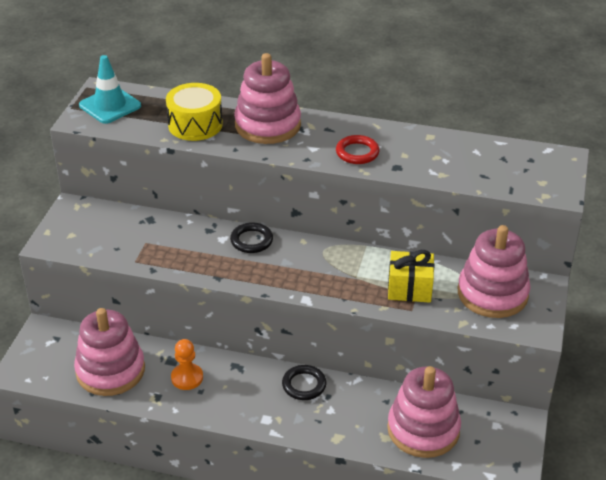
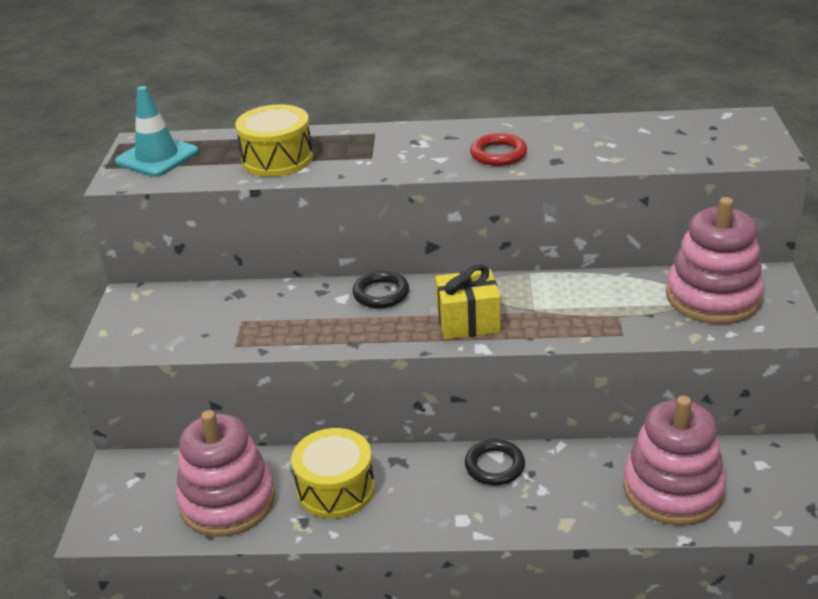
camera: 10 degrees left, 5 degrees down
(187, 378) = (335, 489): orange pawn -> yellow drum
(267, 125) = (371, 145): pink stacking toy -> none
(409, 289) = (607, 310): yellow gift -> yellow gift (468, 322)

